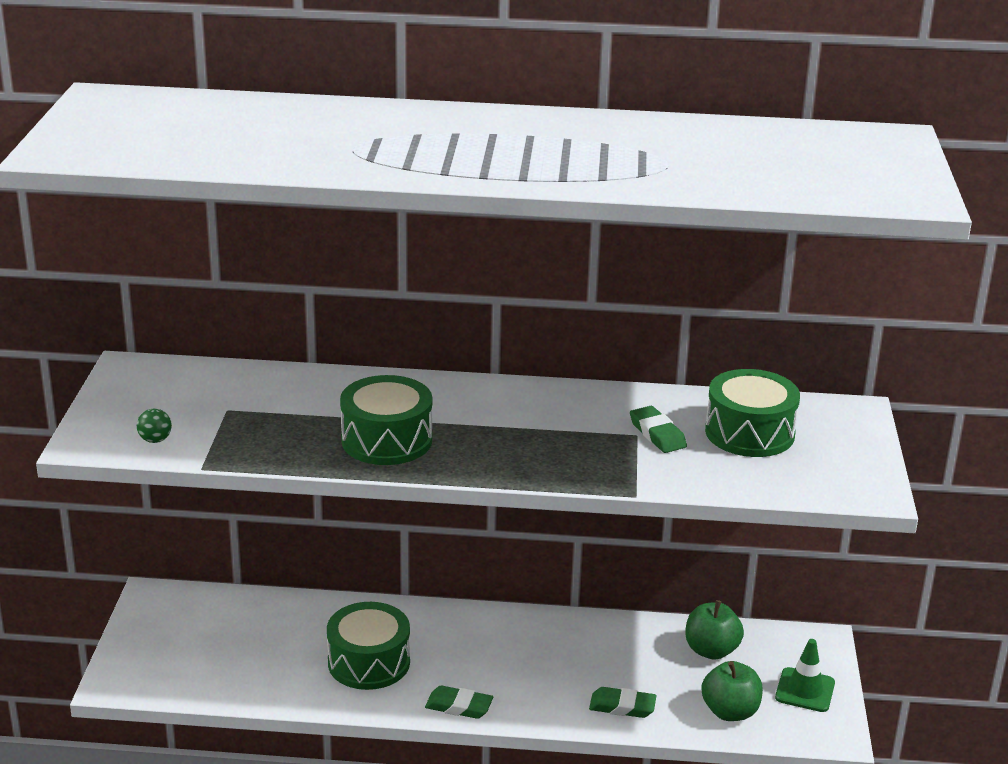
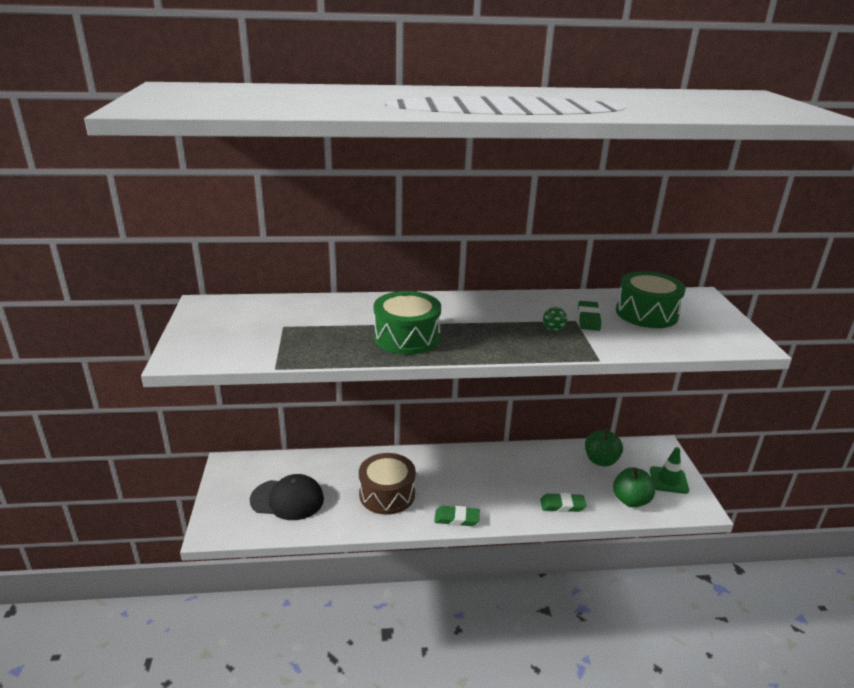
camera: 10 degrees left, 0 degrees up
(155, 440) = (234, 351): green ball -> green ball (553, 329)
(226, 653) = (287, 499): none -> black cap
(369, 662) = (387, 494): green drum -> brown drum
(657, 434) = (588, 319): green eraser -> green eraser turned 45 degrees clockwise

